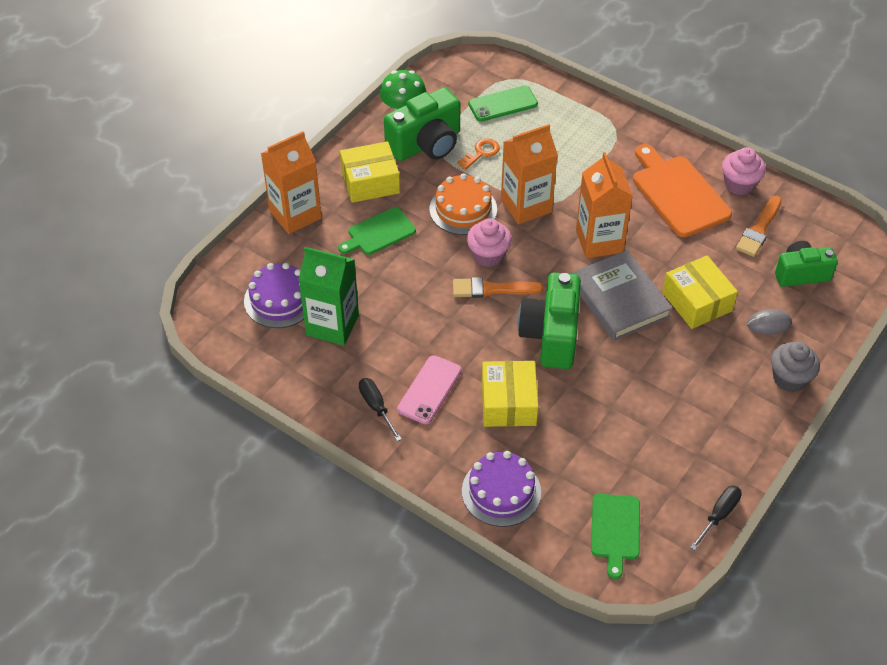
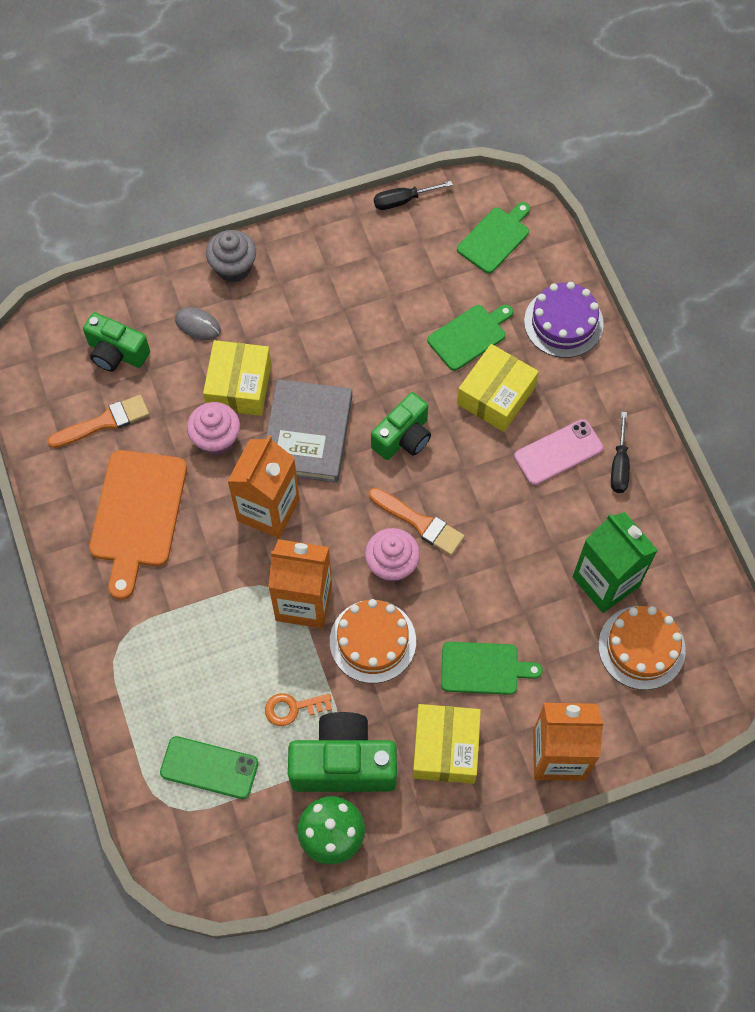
camera: 145 degrees left, 15 degrees up
(279, 299) = (641, 647): purple cake -> orange cake
(370, 182) = (445, 748): yellow box -> yellow box turned 75 degrees clockwise
(551, 335) = (403, 437): green camera -> green camera, size x0.66
(566, 435) = (469, 336): none -> green cutting board
(739, 184) = (67, 485): pink cupcake -> pink cupcake (216, 439)

